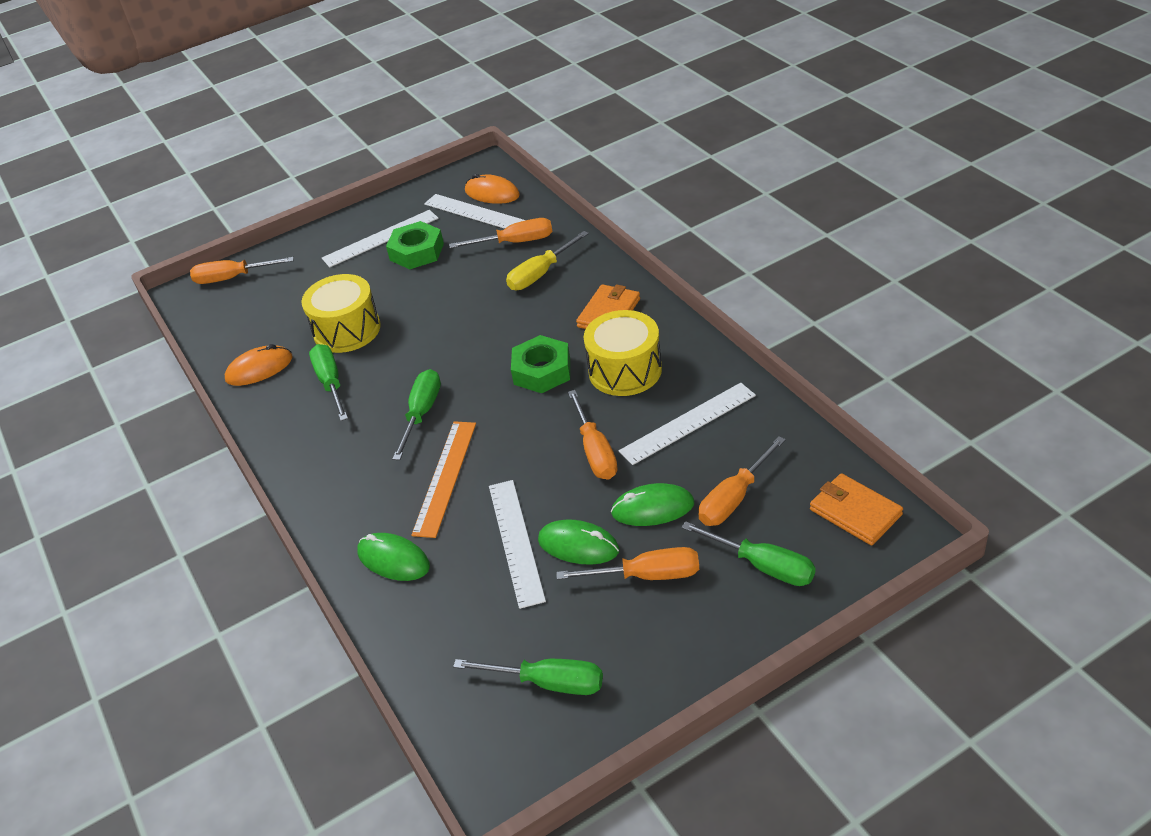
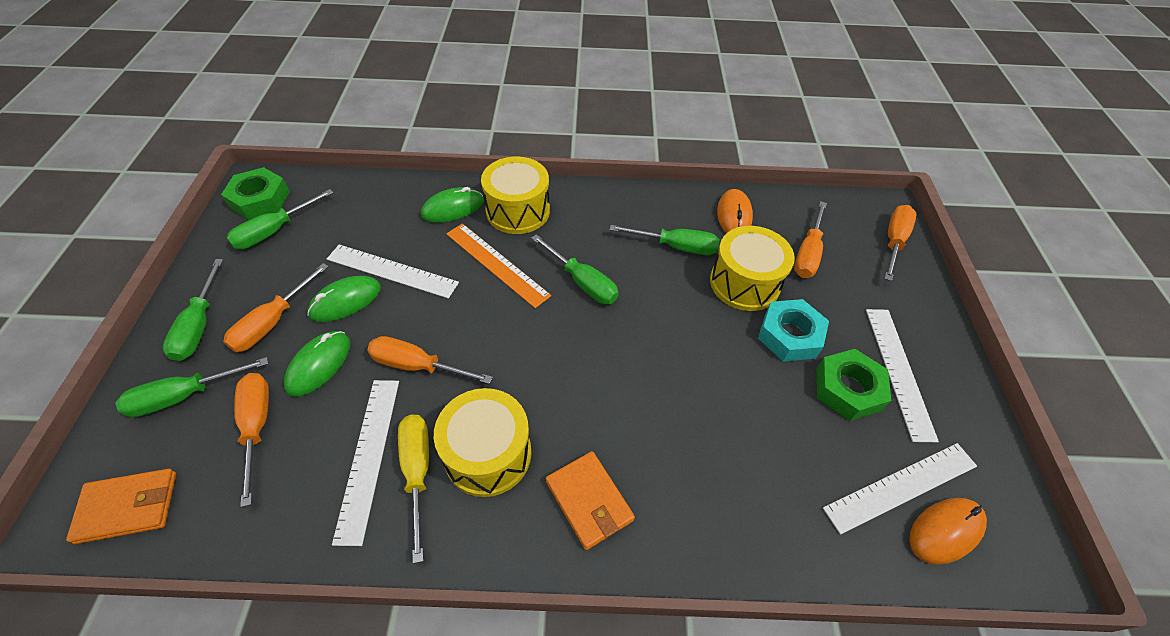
camera: 115 degrees right, 10 degrees up
(359, 508) = (518, 211): none -> yellow drum
(387, 290) = (789, 335): none -> turquoise nut
(515, 242) = (804, 491): orange screwdriver -> orange screwdriver (808, 253)
(540, 274) = (717, 479): yellow screwdriver -> yellow screwdriver (417, 472)
(542, 371) = (554, 387): green nut -> green nut (260, 199)
(702, 625) = (199, 326): none -> green screwdriver

